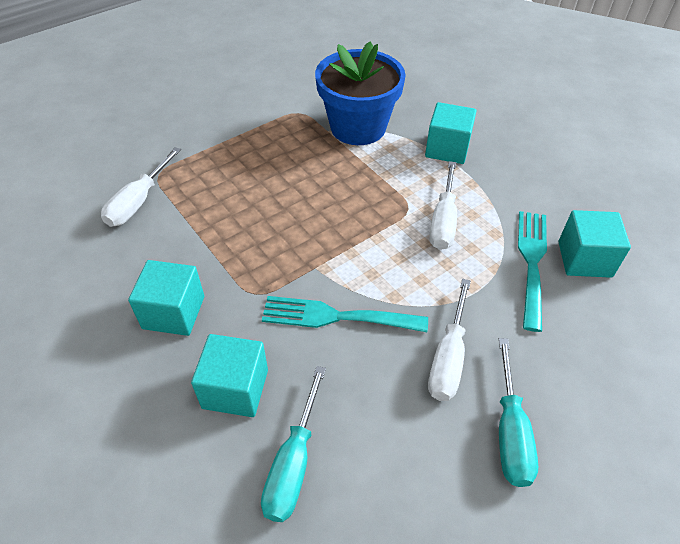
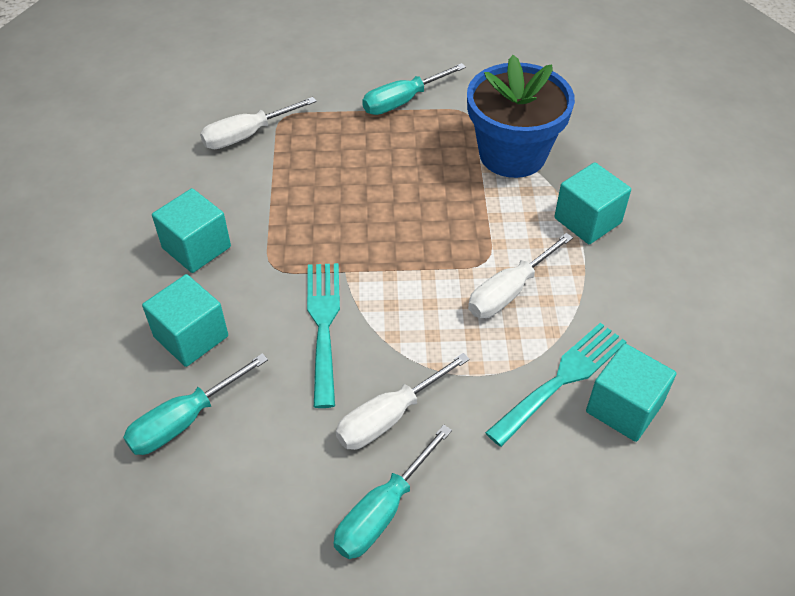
camera: 35 degrees right, 0 degrees up
(245, 124) = (402, 101): none -> turquoise screwdriver
(336, 317) = (323, 325): turquoise fork -> turquoise fork turned 45 degrees clockwise

